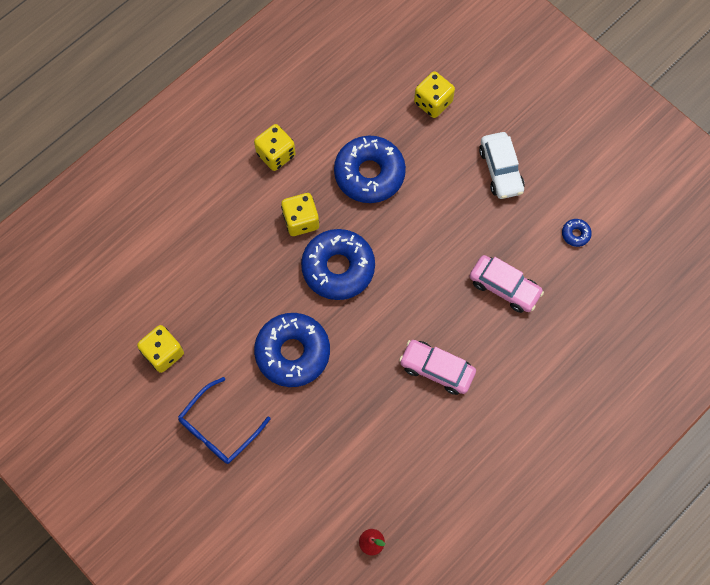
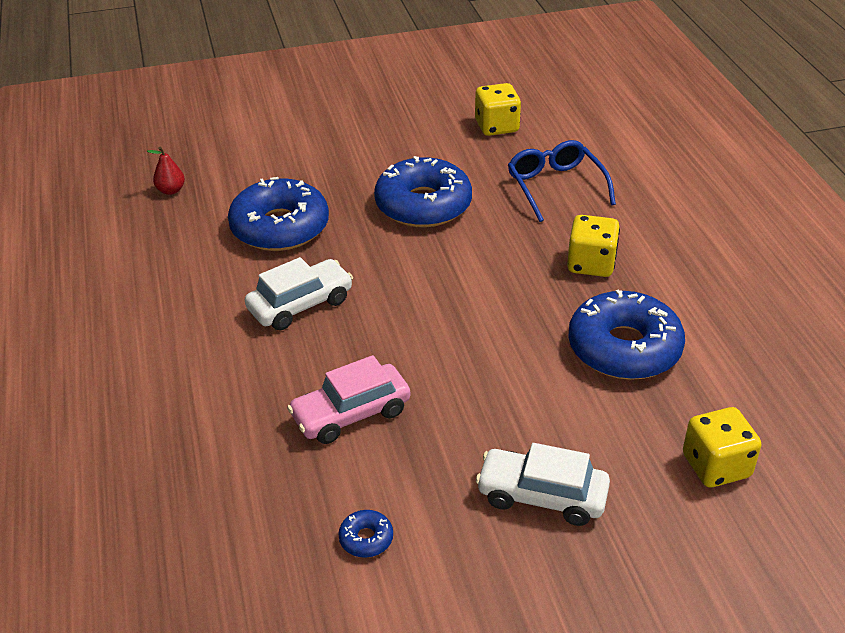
camera: 120 degrees right, 30 degrees down
(219, 428) = (385, 136): blue glasses -> blue glasses (555, 187)
(276, 154) = (705, 274): yellow dice -> none
(338, 268) = (502, 272): blue donut -> blue donut (280, 227)
(436, 369) = (300, 305): pink car -> white car

